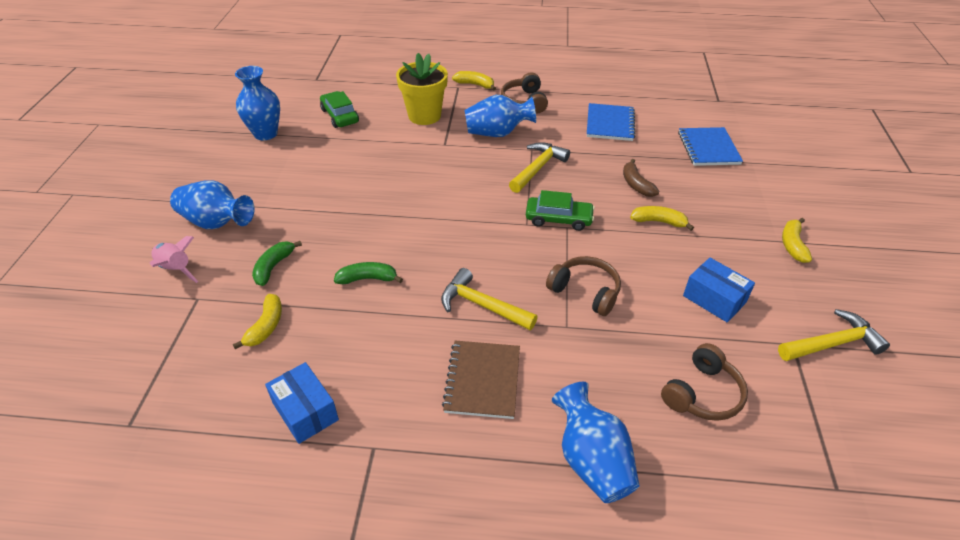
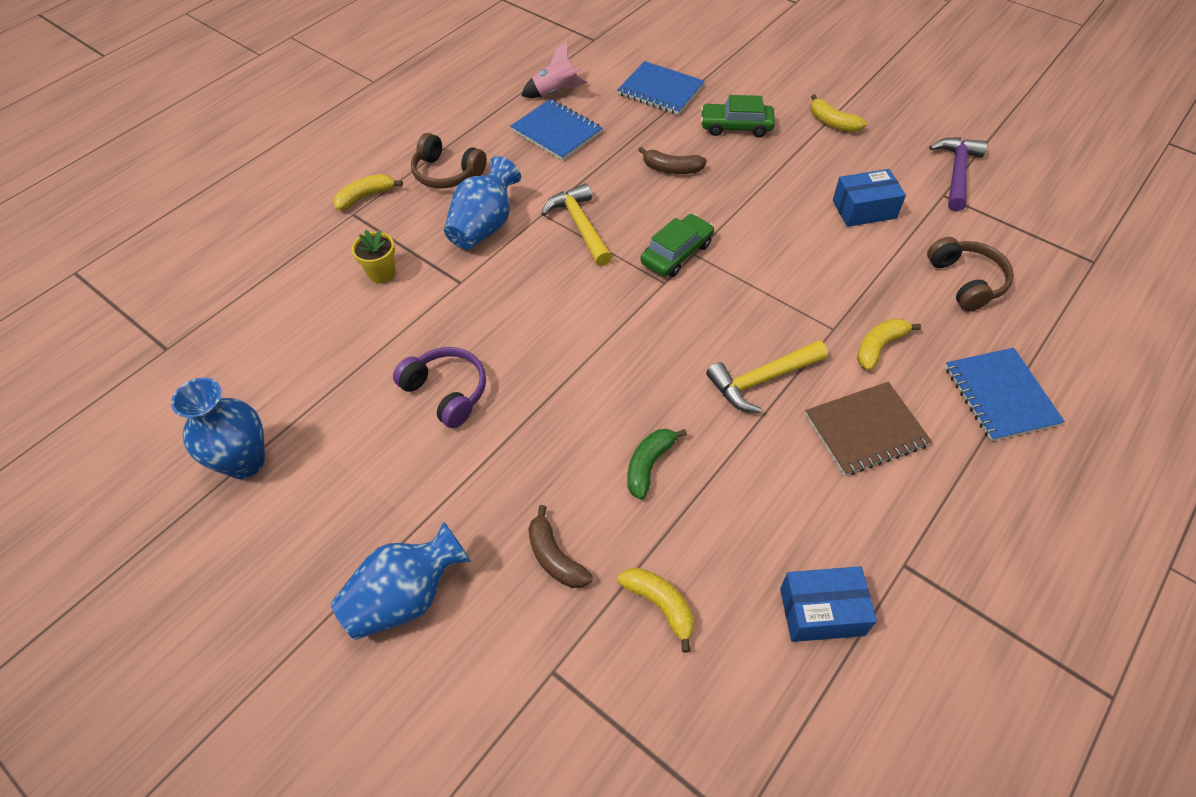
camera: 55 degrees left, 10 degrees up
(176, 269) = (470, 682): pink rocket -> pink rocket (556, 92)
(273, 267) = (555, 557): green banana -> brown banana
(340, 116) = (290, 359): green car -> green car (736, 126)
(360, 176) = (447, 392): none -> purple headphones
(424, 116) = (382, 273): yellow flower pot -> yellow flower pot, size x0.55
(483, 380) = (865, 430): brown notebook -> brown notebook turned 60 degrees counterclockwise
(585, 291) = (796, 290): brown headphones -> none
(592, 460) = (1000, 395): blue vase -> blue notebook
(659, 222) = (738, 185): yellow banana -> yellow banana (879, 347)
(832, 343) = (956, 173): yellow hammer -> purple hammer

